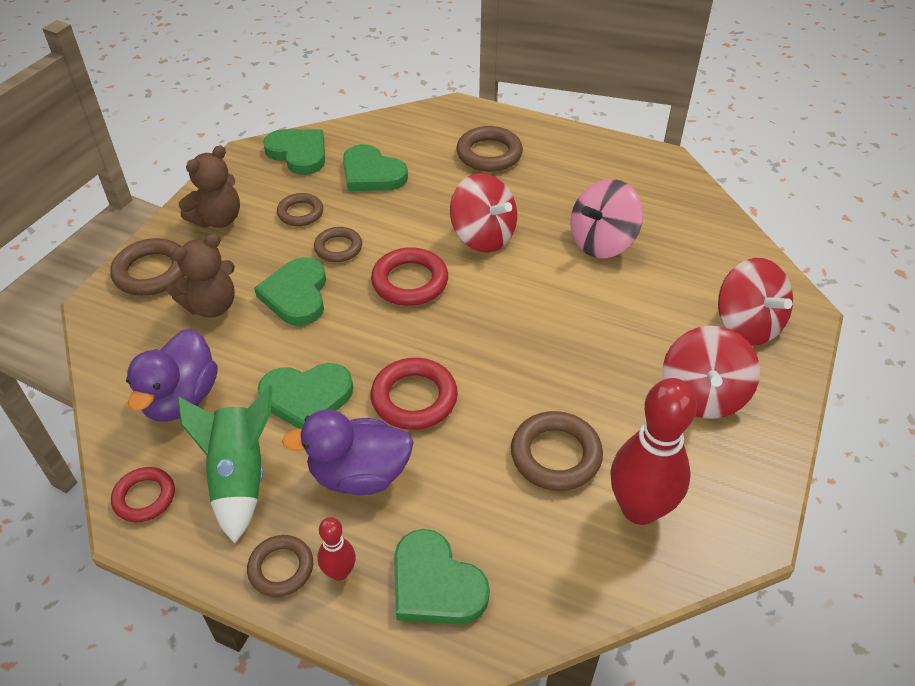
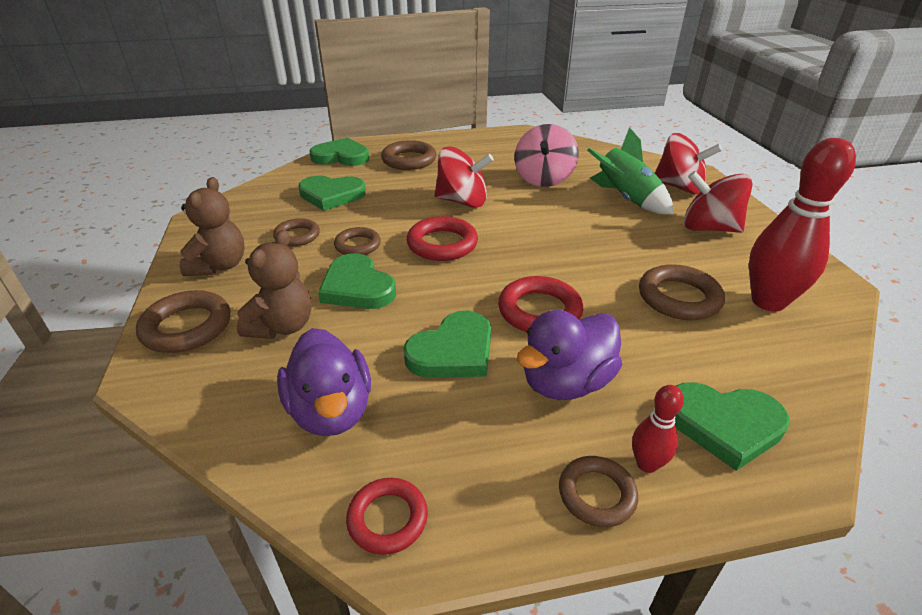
camera: 35 degrees left, 10 degrees down
(239, 477) = (466, 443): green rocket -> green rocket (626, 199)
(298, 153) = (252, 202): green heart -> green heart (341, 157)
(702, 395) = (708, 228): red spinning top -> red spinning top turned 135 degrees clockwise

